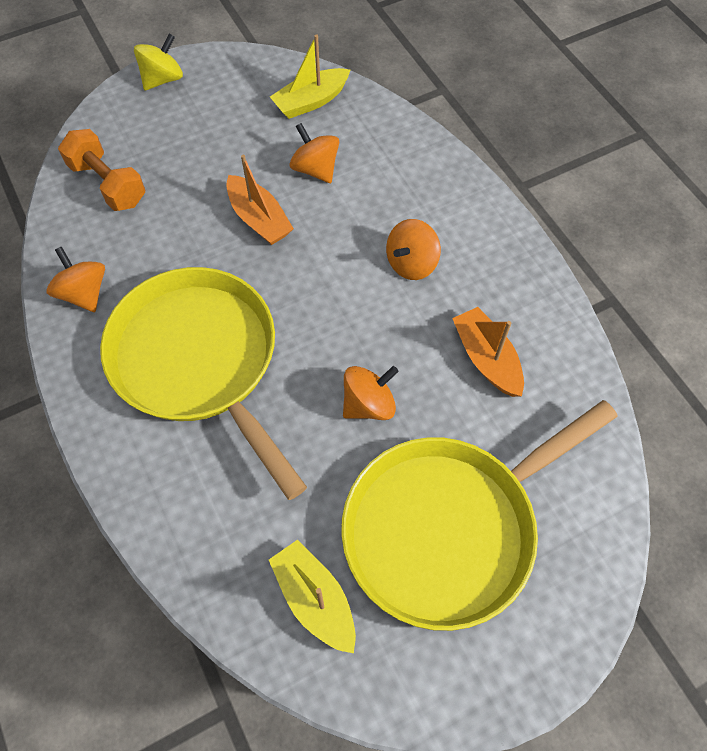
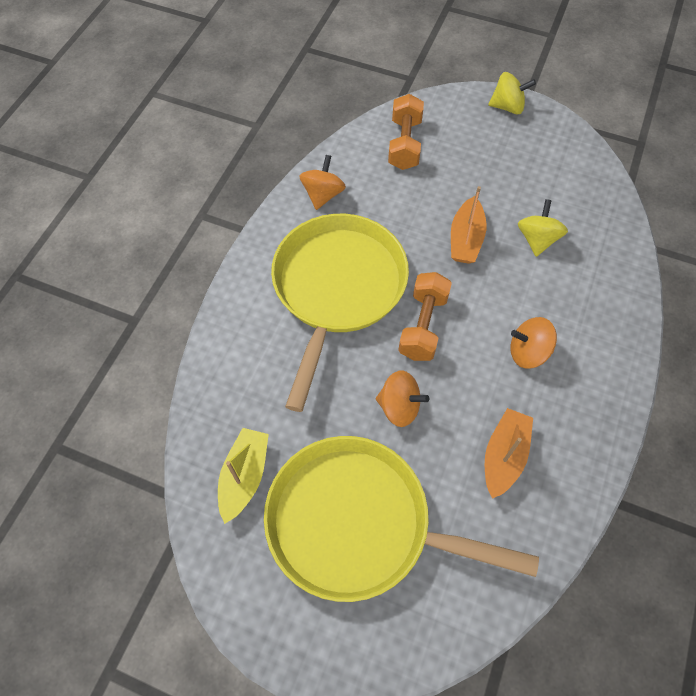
camera: 50 degrees right, 0 degrees up
(309, 321) = (423, 326): none -> orange dumbbell
(311, 101) = (586, 195): yellow boat -> none
(315, 169) = (537, 239): orange spinning top -> yellow spinning top

